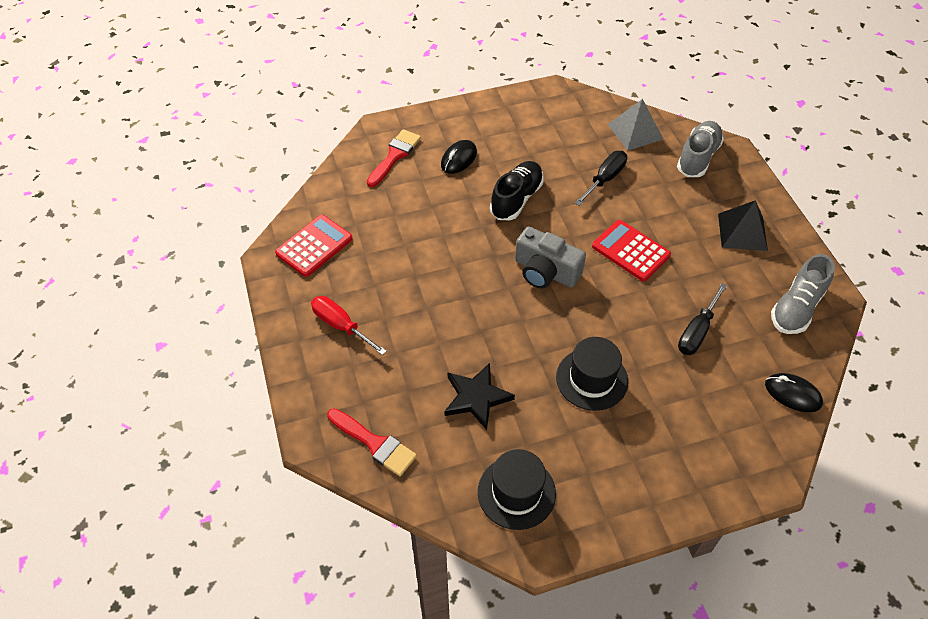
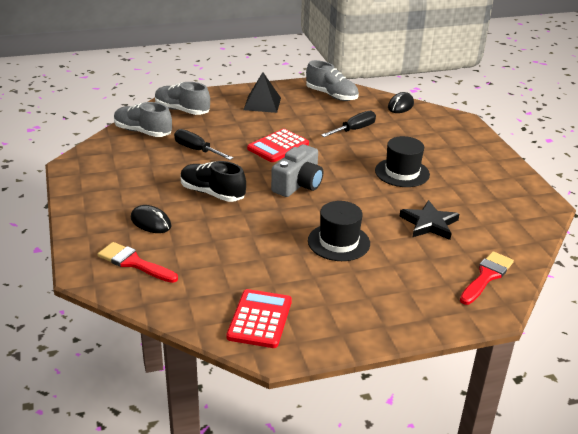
camera: 90 degrees left, 20 degrees down
(314, 246) = (259, 319): red calculator -> red calculator turned 60 degrees clockwise
(341, 325) = (364, 298): red screwdriver -> none
(516, 492) = (506, 210): black hat -> black hat (338, 242)
(635, 131) = (143, 132): grey pyramid -> grey shoe
(697, 331) = (354, 130): black screwdriver -> black screwdriver turned 75 degrees counterclockwise

